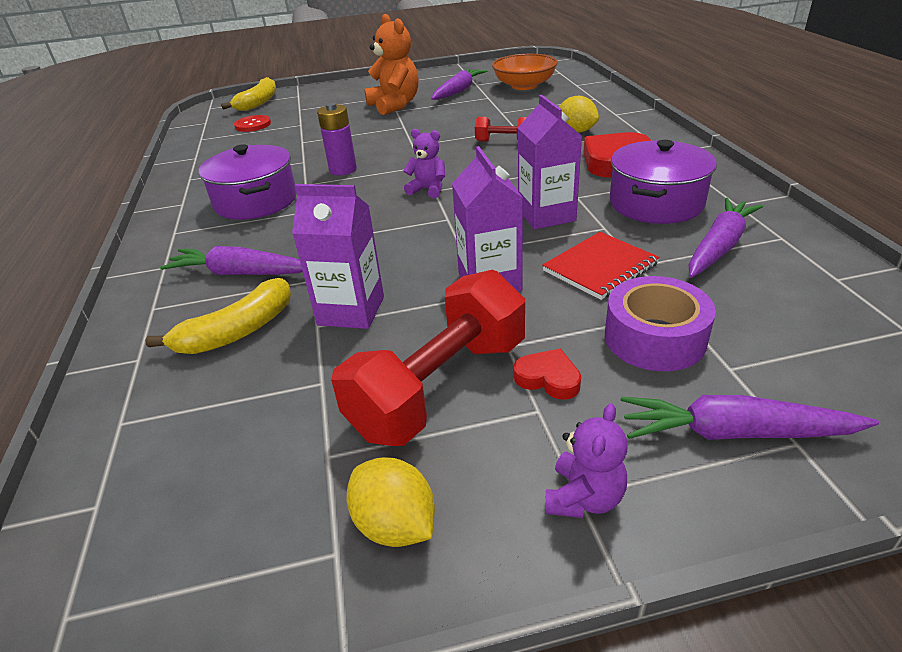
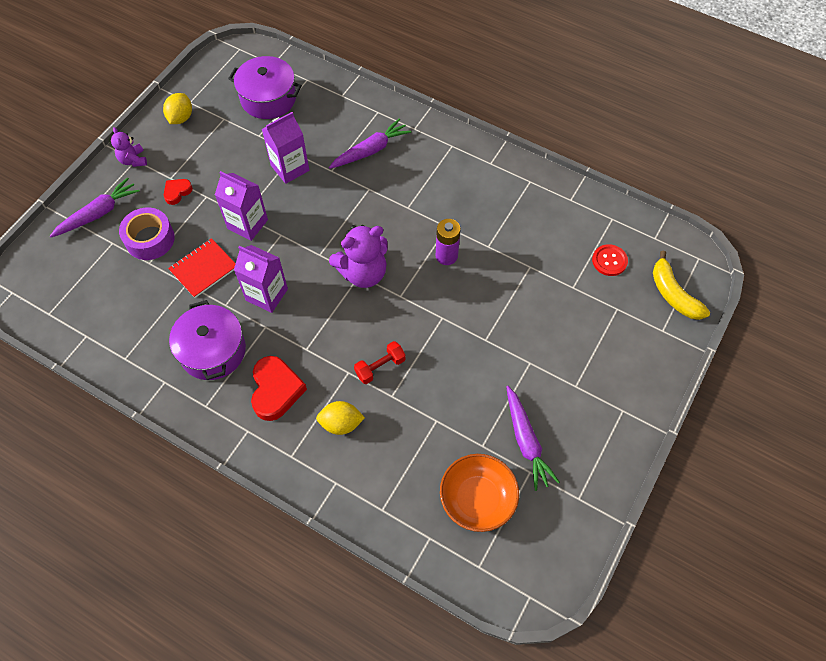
camera: 130 degrees right, 25 degrees up
(237, 331) = (322, 129): yellow banana -> none
(256, 201) = (451, 193): purple pot -> purple pot (268, 98)
(394, 105) = (545, 371): orange teddy bear -> none
(395, 525) = (181, 118): yellow lemon -> yellow lemon turned 75 degrees counterclockwise
(428, 190) = (363, 273): purple teddy bear -> purple teddy bear, size x1.83
(440, 387) = (213, 163): red dumbbell -> none
(548, 378) = (177, 192): red heart -> red heart turned 150 degrees clockwise
(600, 267) = (203, 269): red notebook -> red notebook turned 45 degrees clockwise
(719, 246) = (154, 327): purple carrot -> none

